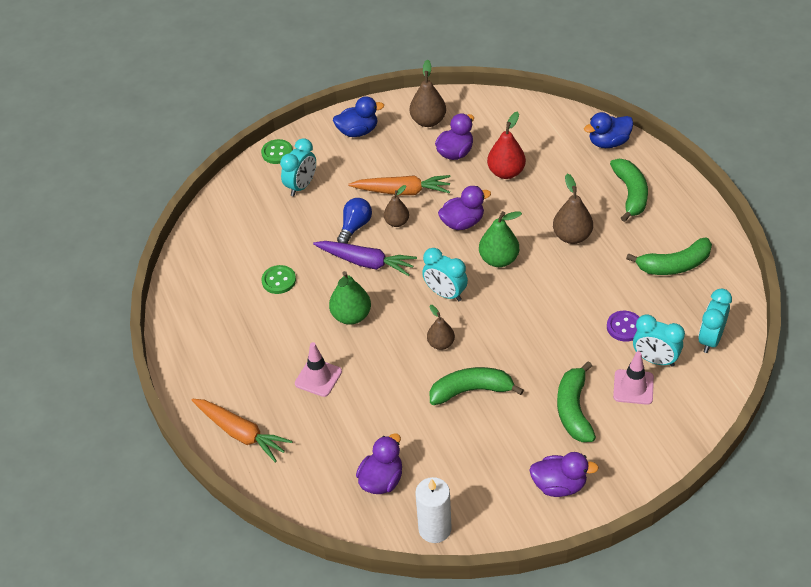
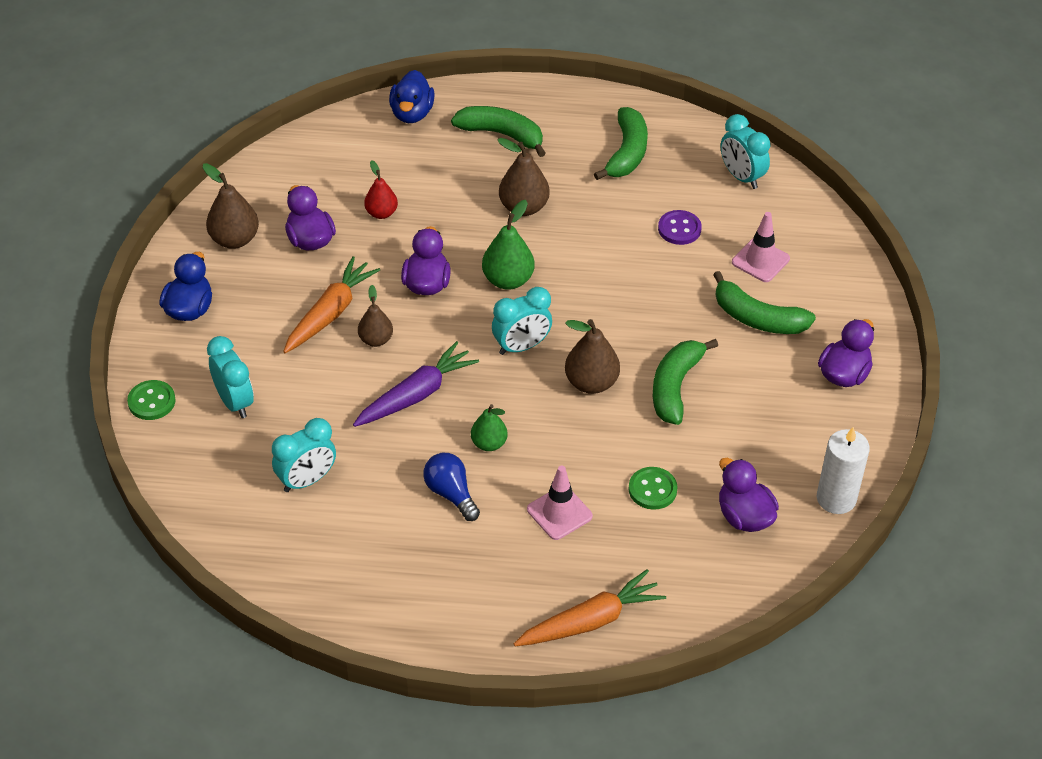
camera: 65 degrees left, 0 degrees up
(279, 280) = (377, 489): green button -> green button (652, 489)
(351, 316) = (489, 443): green pear -> green pear, size x0.65
(355, 227) = (350, 380): blue light bulb -> blue light bulb (451, 493)
(441, 343) = (591, 383): brown pear -> brown pear, size x1.53
(506, 172) = (381, 213): red pear -> red pear, size x0.65
(655, 360) = (738, 228): turquoise clock -> turquoise clock (307, 480)

